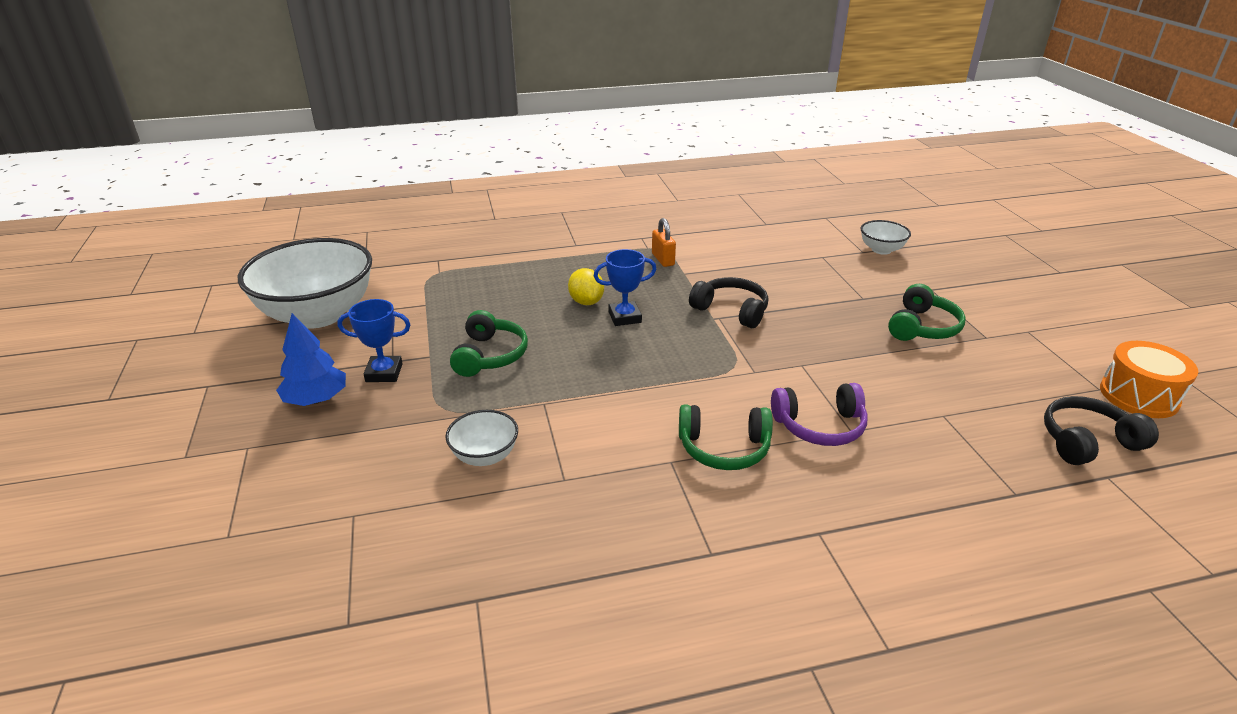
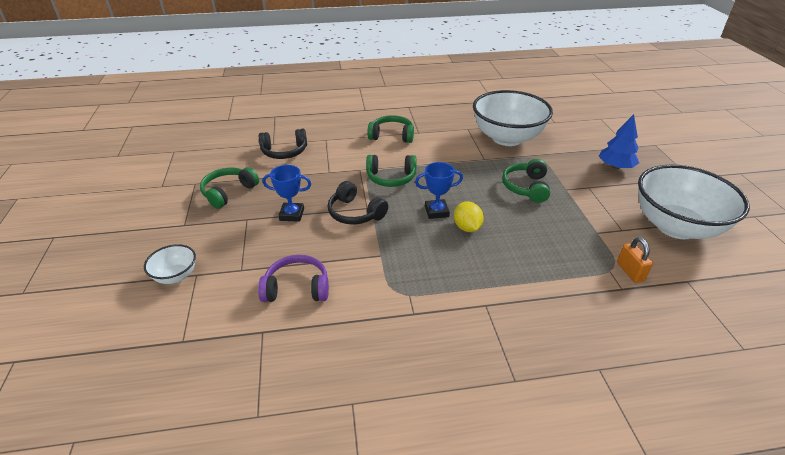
camera: 175 degrees left, 5 degrees up
(384, 373) = (588, 179): blue trophy -> blue trophy (292, 214)
(485, 456) = (507, 138): white bowl -> white bowl, size x2.23
(663, 259) = (396, 275): orange padlock -> orange padlock (630, 272)
(699, 359) = (391, 178): none -> green headphones
(820, 426) = (340, 142): purple headphones -> purple headphones (297, 288)
(1087, 441) = (217, 130): black headphones -> black headphones (284, 152)
(1138, 396) = (159, 147): orange drum -> none

